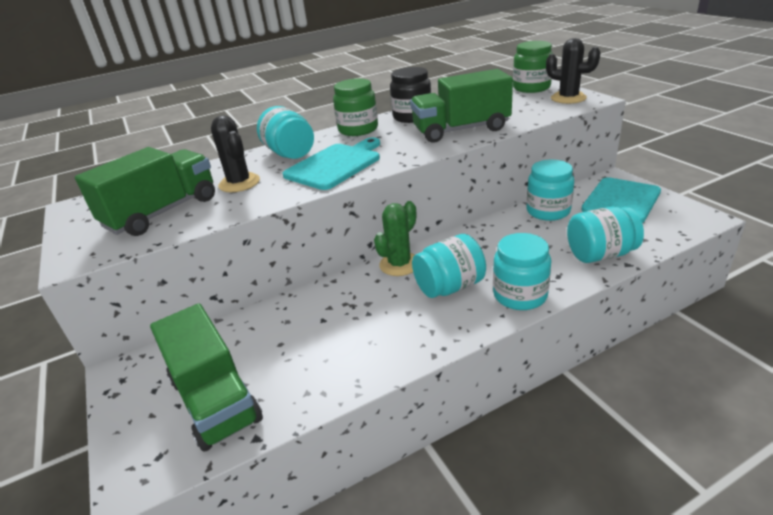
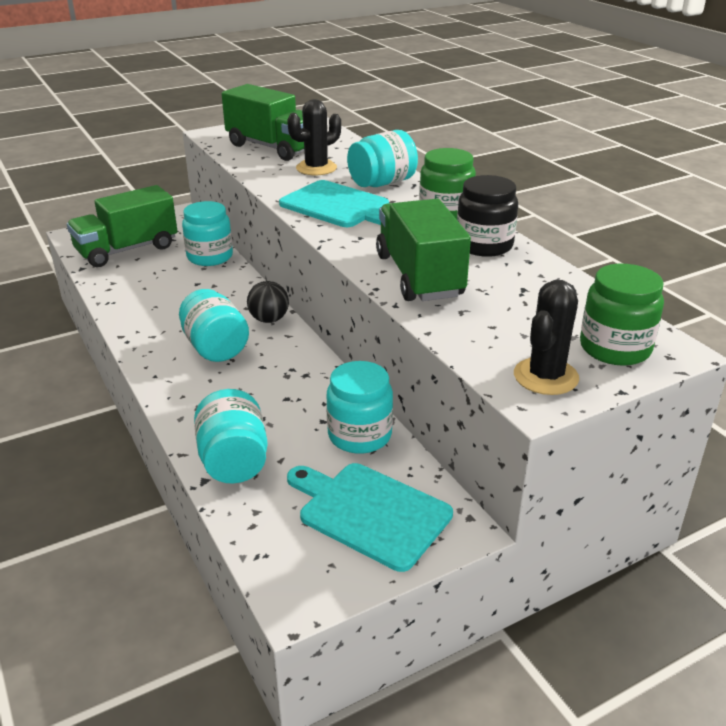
camera: 85 degrees right, 0 degrees up
(399, 264) = (269, 319): green cactus -> black ball
(520, 295) = (180, 389): turquoise jar -> turquoise jar (210, 257)

